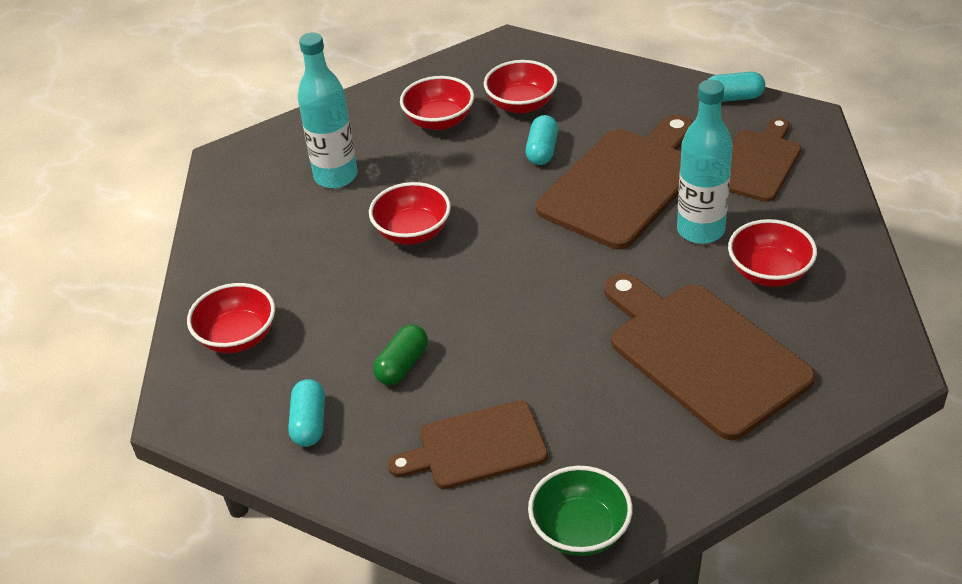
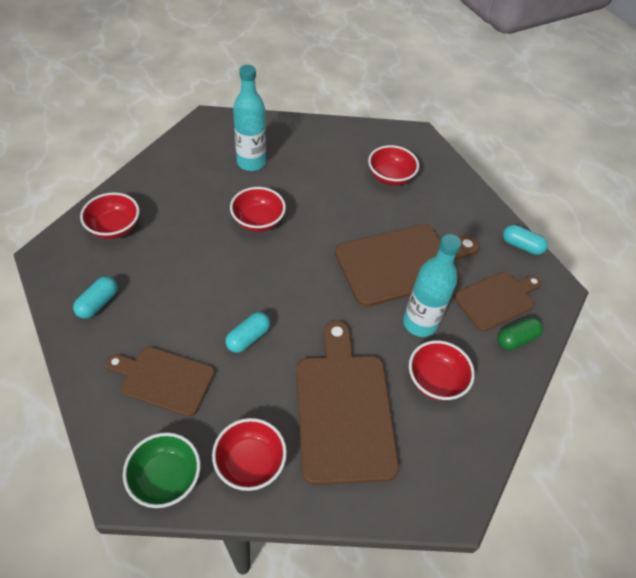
camera: 25 degrees right, 10 degrees up
(402, 365) = (176, 300): green capsule -> green capsule (516, 339)
(439, 121) = (336, 161): red bowl -> red bowl (250, 462)
(542, 150) = (375, 213): turquoise capsule -> turquoise capsule (248, 338)

